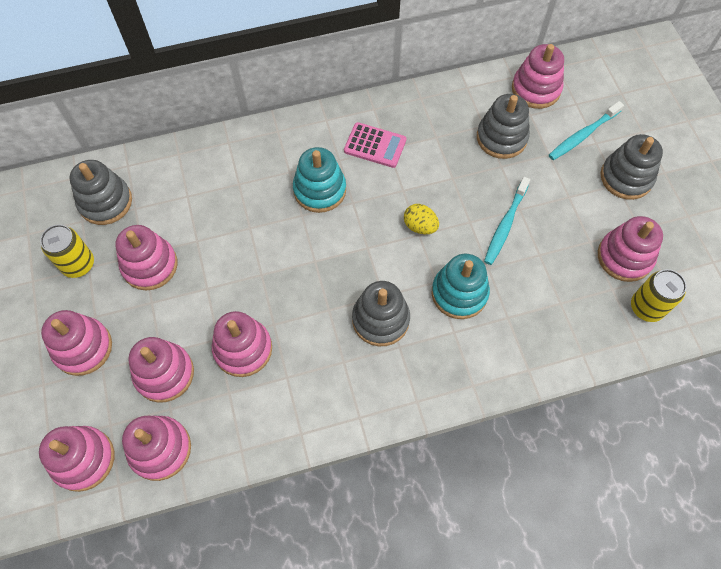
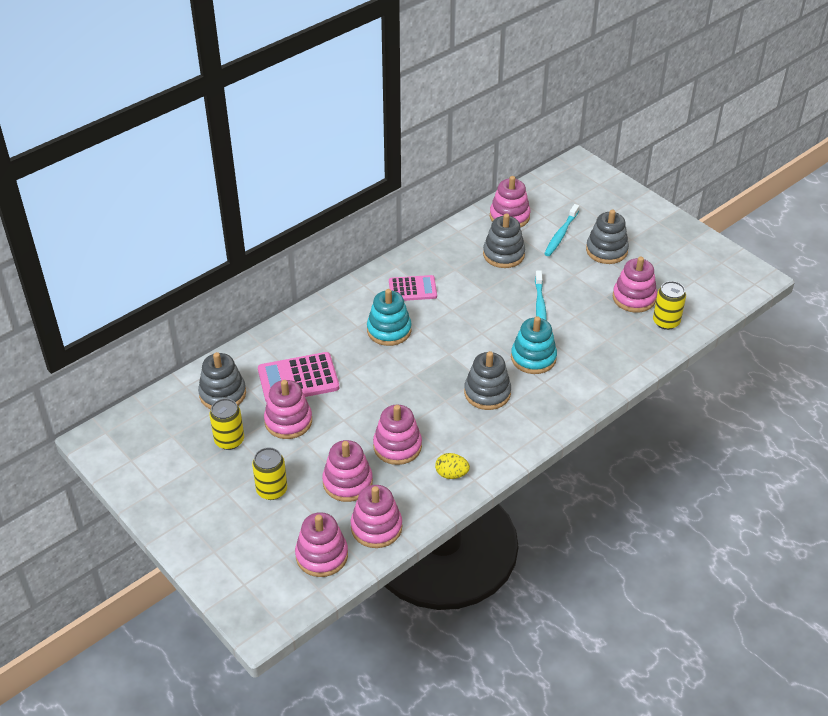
camera: 25 degrees left, 20 degrees down
(83, 348) = (272, 490): pink stacking toy -> yellow can
(190, 214) = (298, 379): none -> pink calculator
(420, 226) = (479, 327): yellow egg -> yellow egg (451, 474)

